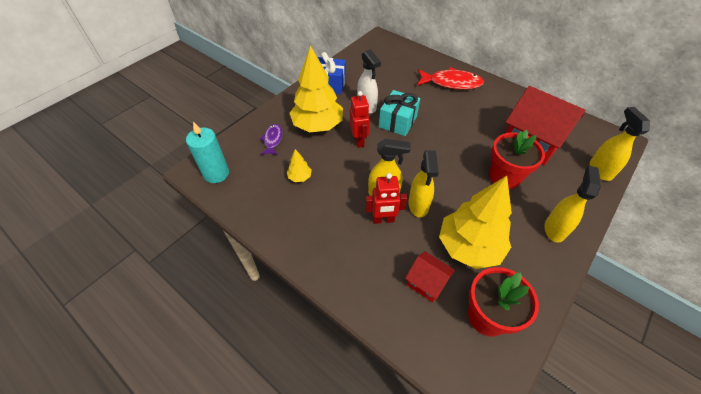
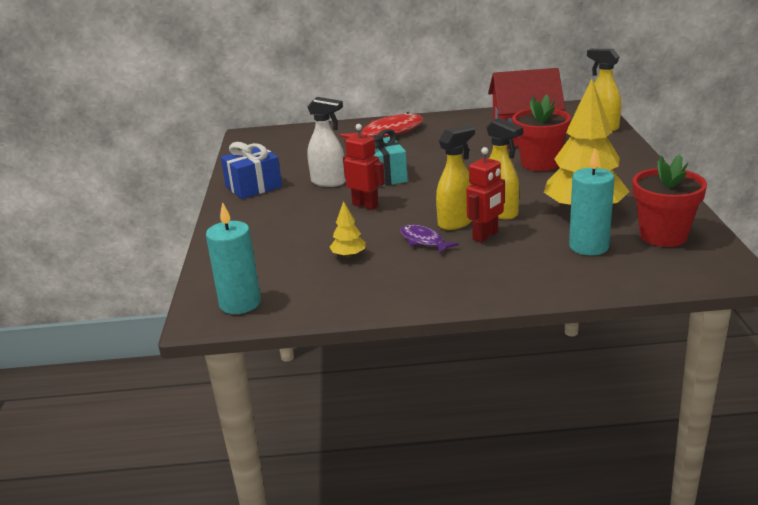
camera: 40 degrees left, 25 degrees down
(272, 140) = (263, 249): purple fish -> purple fish (423, 241)
(317, 126) = (298, 217): yellow tree -> none
(427, 282) = (589, 246): red house -> turquoise candle
(554, 229) = (626, 170): yellow spray bottle -> none

